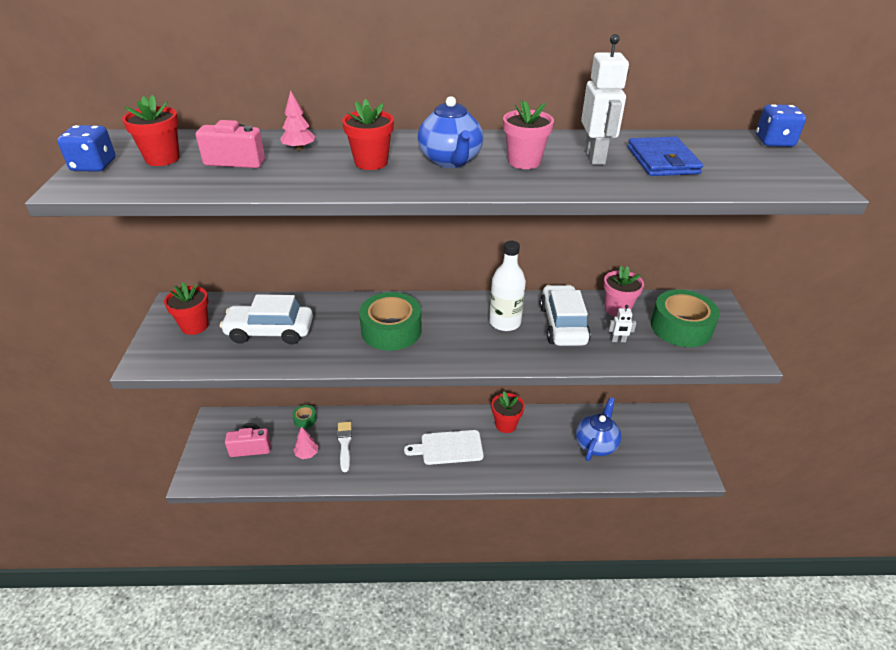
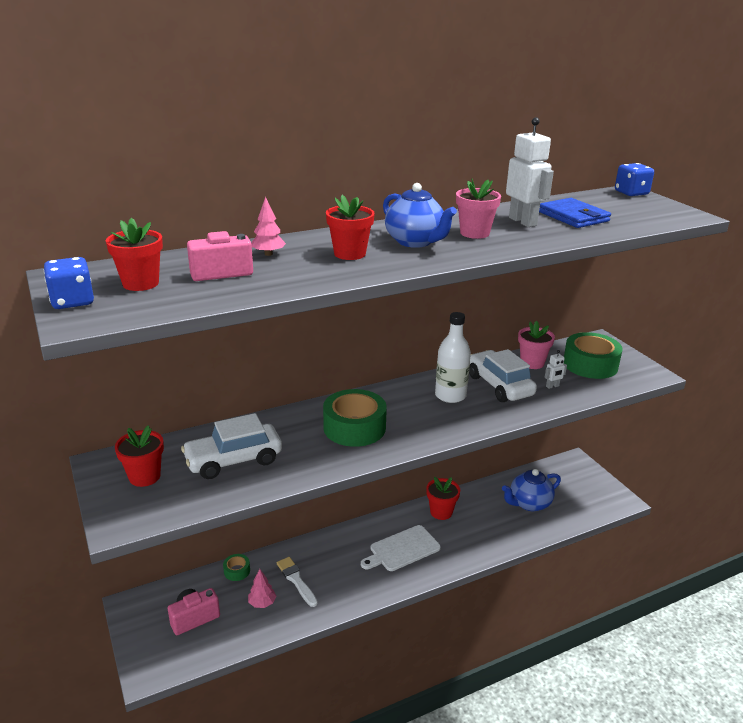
camera: 25 degrees left, 10 degrees down
(596, 444) = (529, 503): blue teapot -> blue teapot turned 120 degrees counterclockwise

